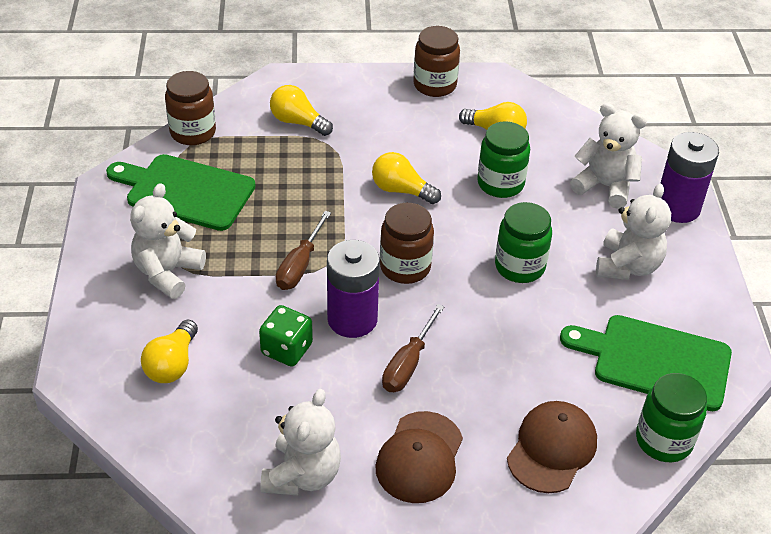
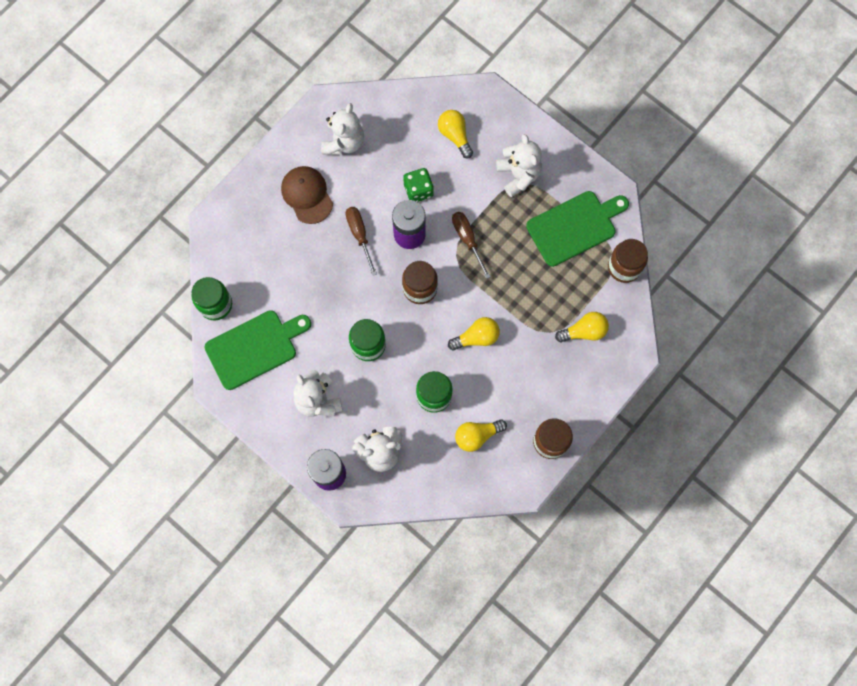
camera: 135 degrees right, 30 degrees up
(302, 475) = (344, 142): white teddy bear -> white teddy bear turned 135 degrees counterclockwise
(552, 449) = (258, 253): brown cap -> none

